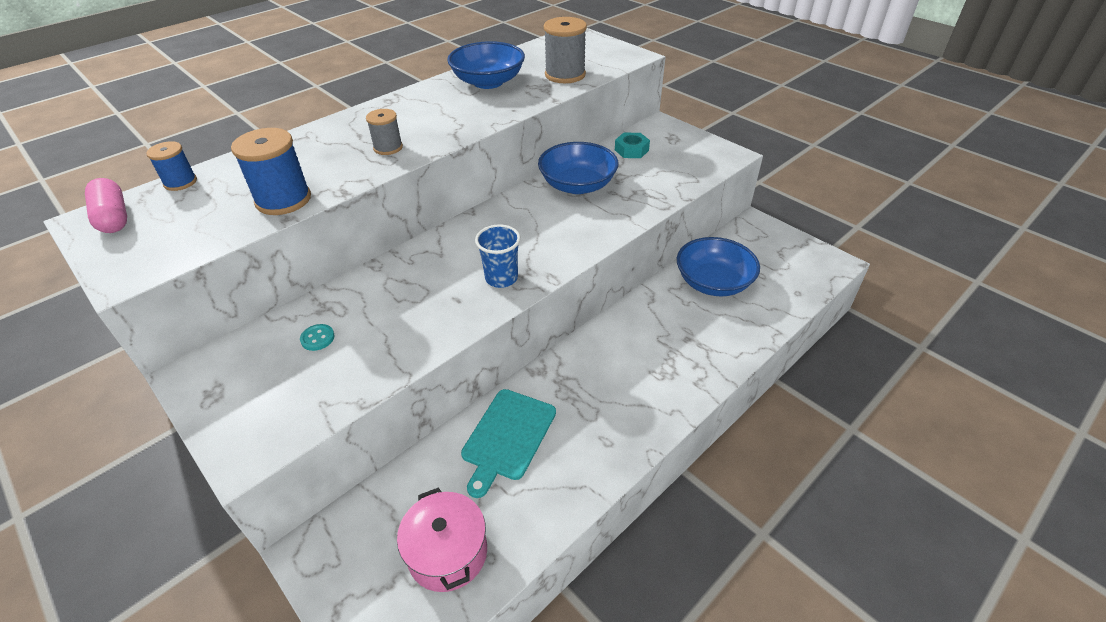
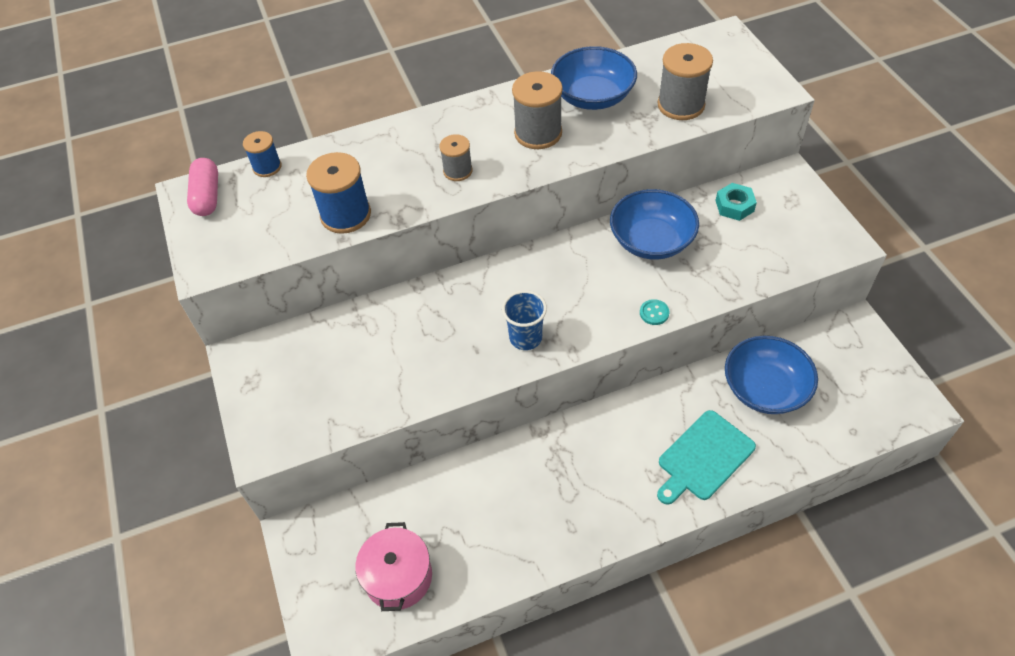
camera: 25 degrees right, 10 degrees up
(317, 338) = (345, 353): turquoise button -> turquoise button (654, 313)
(452, 111) = (538, 133): none -> grey spool
(507, 437) = (485, 490): turquoise cutting board -> turquoise cutting board (703, 457)

